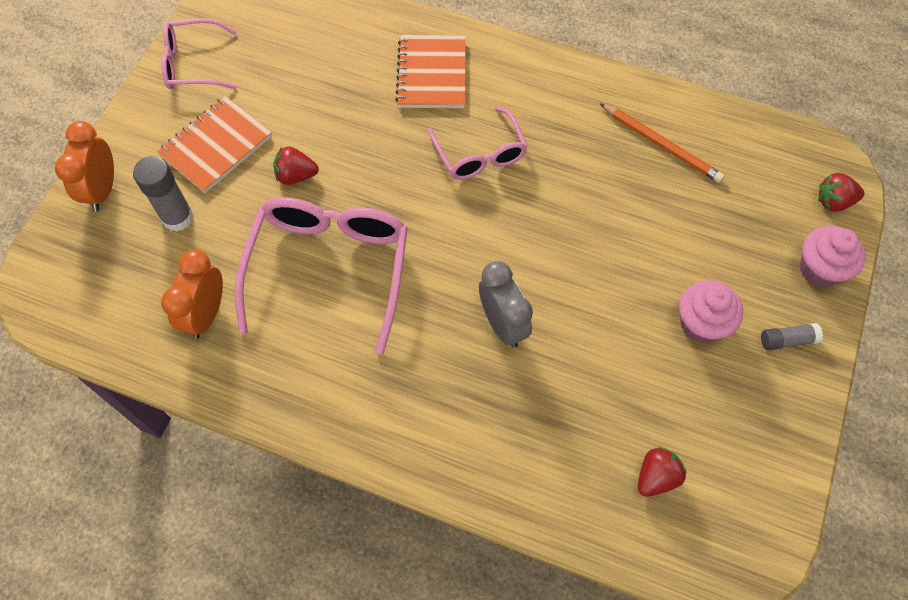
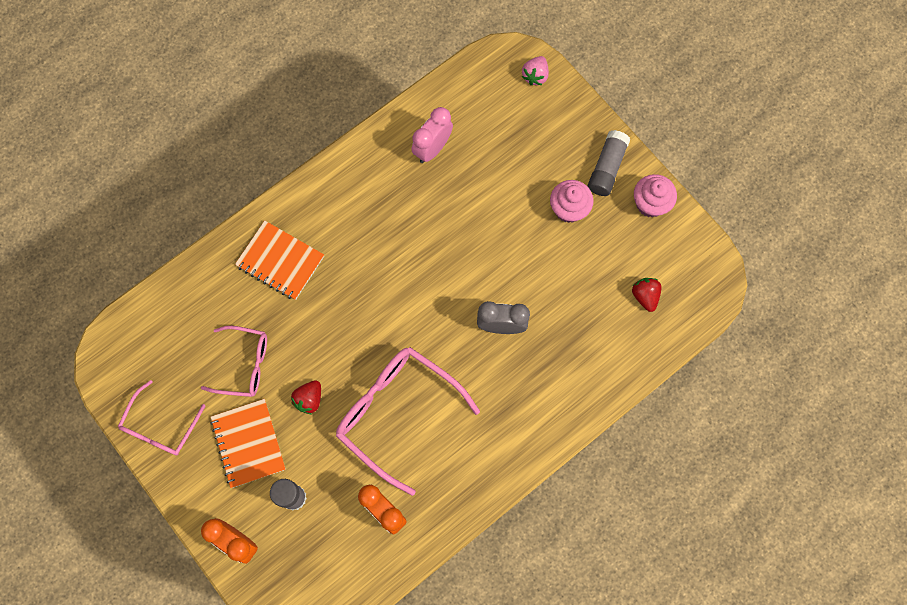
camera: 60 degrees left, 10 degrees up
(480, 154) = (368, 267): pink glasses -> pink glasses (244, 364)
(661, 145) = (432, 148): orange pencil -> pink clock
(787, 340) = (607, 168): grey glue stick -> grey glue stick, size x1.69
(819, 269) = (574, 117): pink cupcake -> pink cupcake (650, 203)
(834, 201) = (535, 76): red strawberry -> pink strawberry

